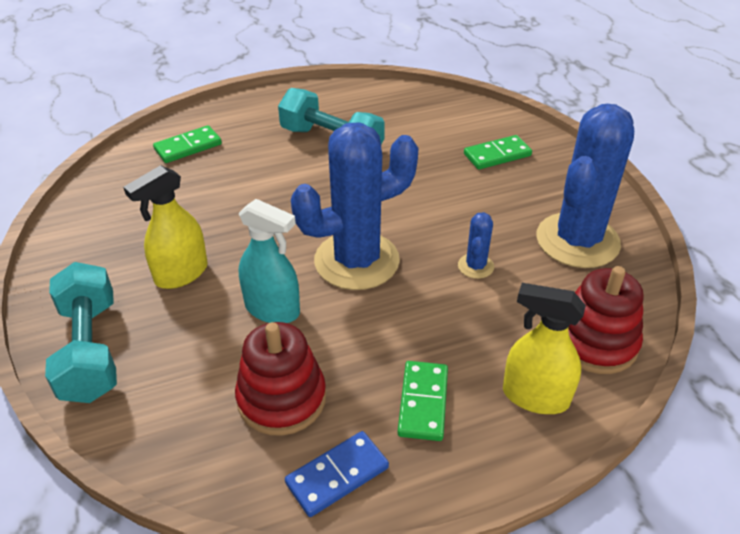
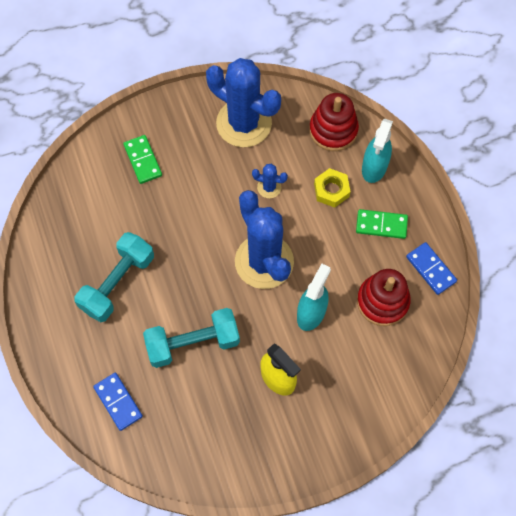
camera: 90 degrees left, 25 degrees up
(90, 350) = (350, 424): turquoise dumbbell -> turquoise dumbbell (193, 343)
(188, 147) = (118, 402): green domino -> blue domino
(481, 337) = (331, 190): none -> yellow nut
(535, 396) = (374, 167): yellow spray bottle -> turquoise spray bottle

